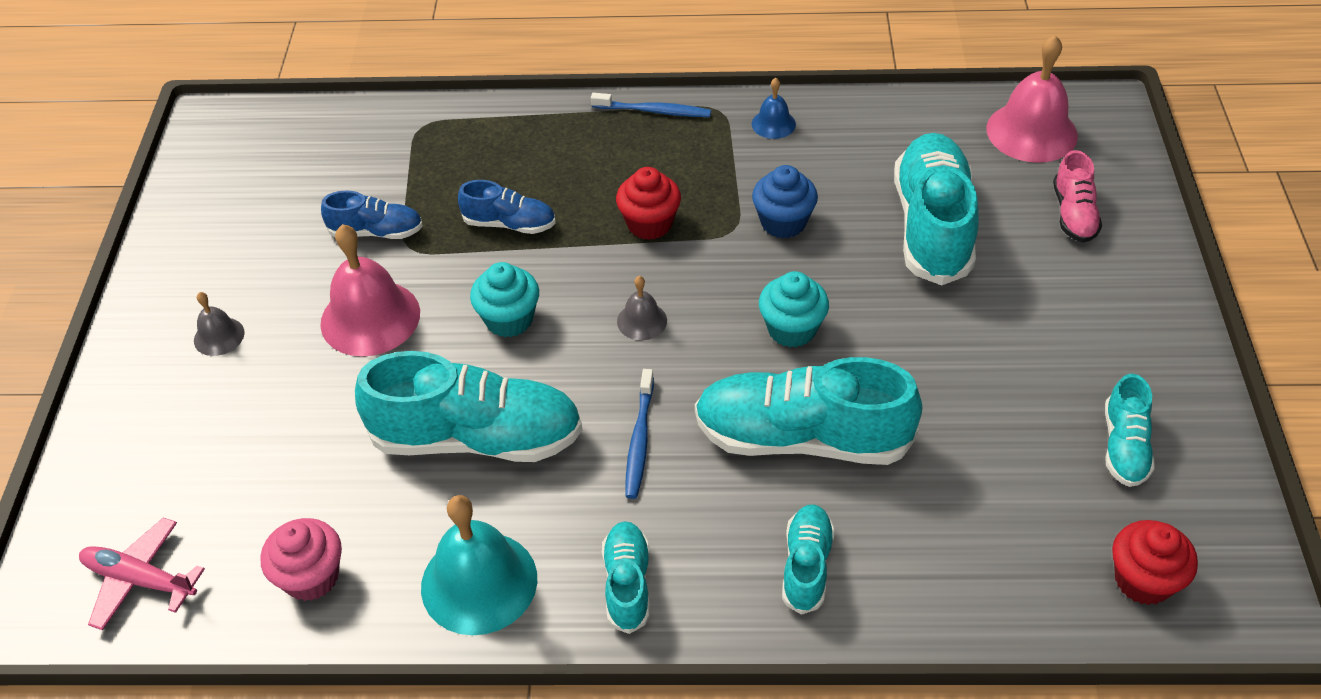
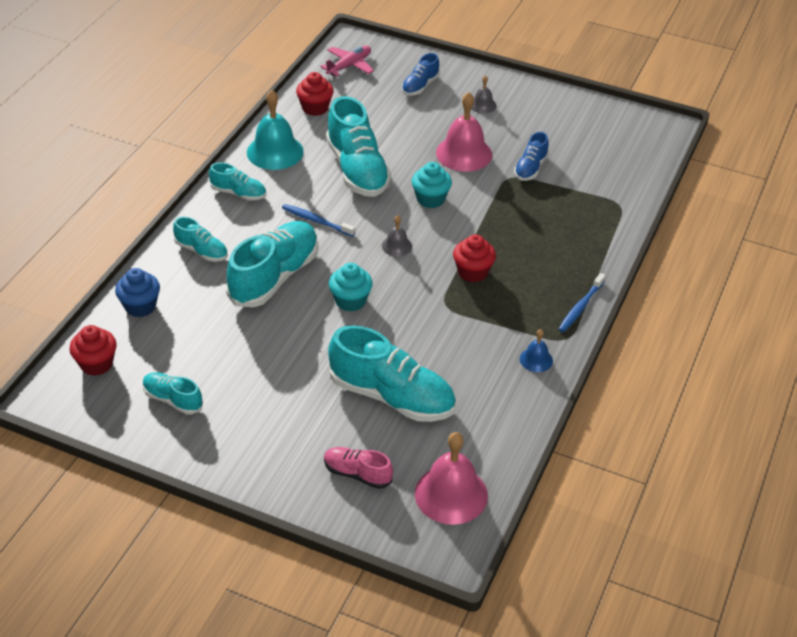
camera: 110 degrees right, 5 degrees down
(311, 577) = (315, 108): pink cupcake -> red cupcake
(477, 438) = (357, 170): turquoise shoe -> turquoise shoe turned 45 degrees counterclockwise
(509, 224) = (507, 217): blue shoe -> blue shoe (420, 86)
(783, 222) = (438, 329): blue cupcake -> blue cupcake (140, 306)

